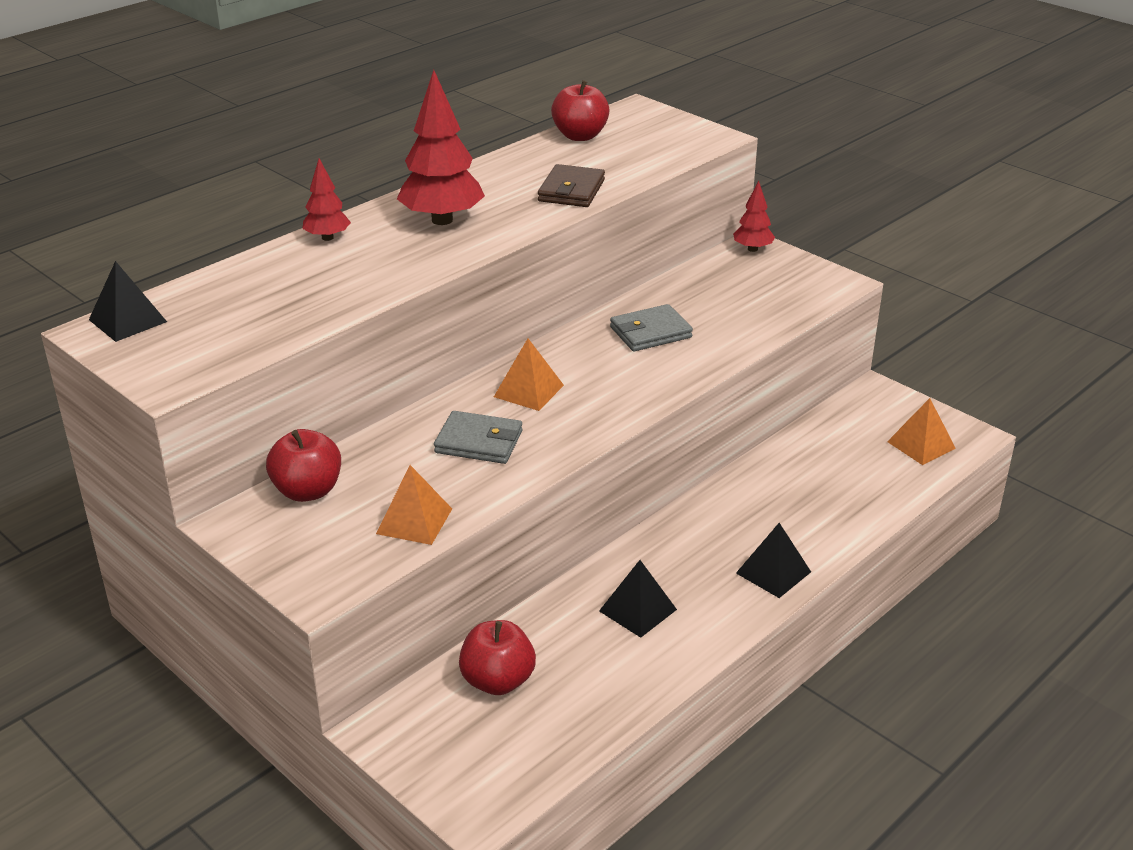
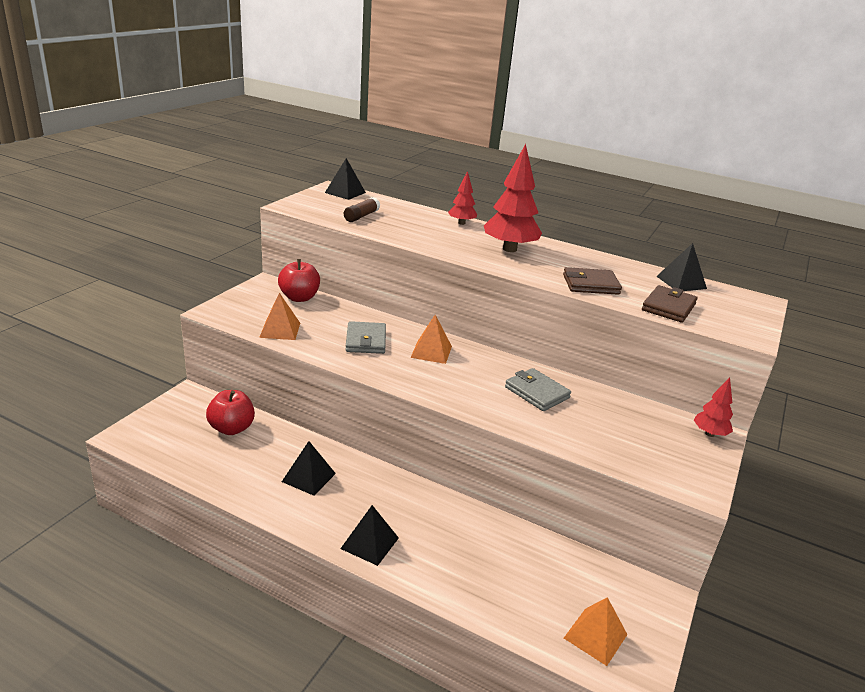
camera: 70 degrees right, 5 degrees down
(256, 318) = (361, 216): none -> brown glue stick
(580, 136) = (681, 282): red apple -> black pyramid
(643, 160) = (668, 307): none -> brown wallet

